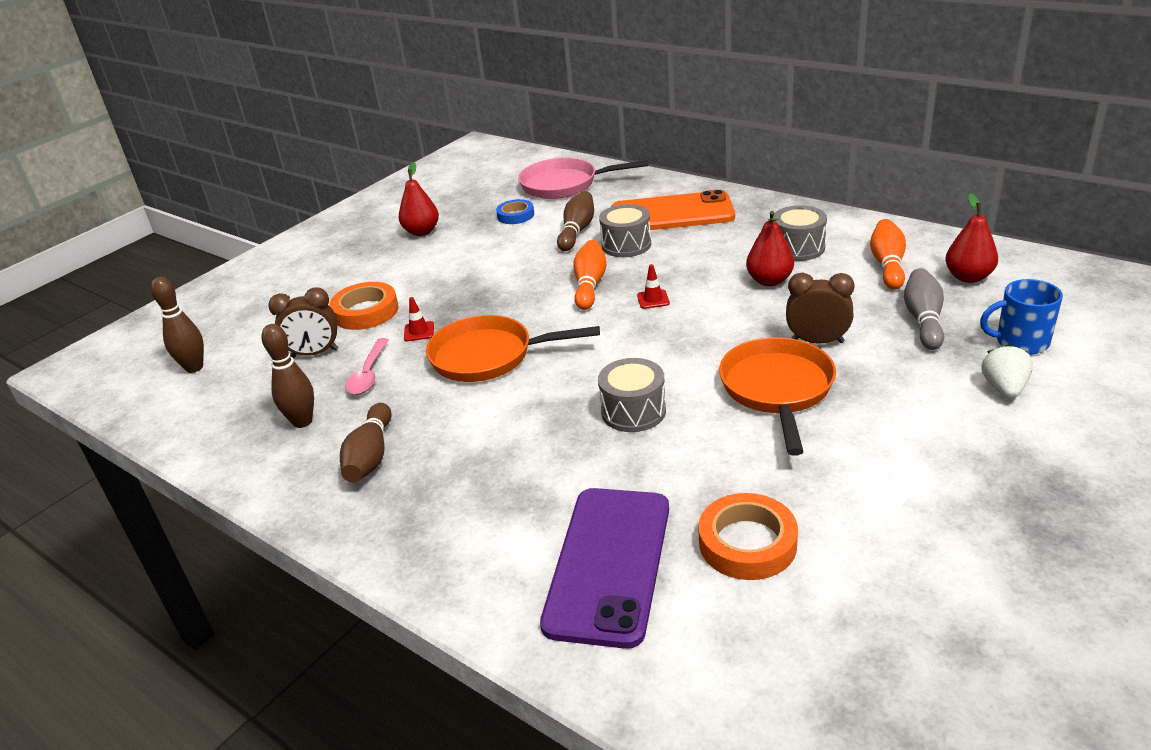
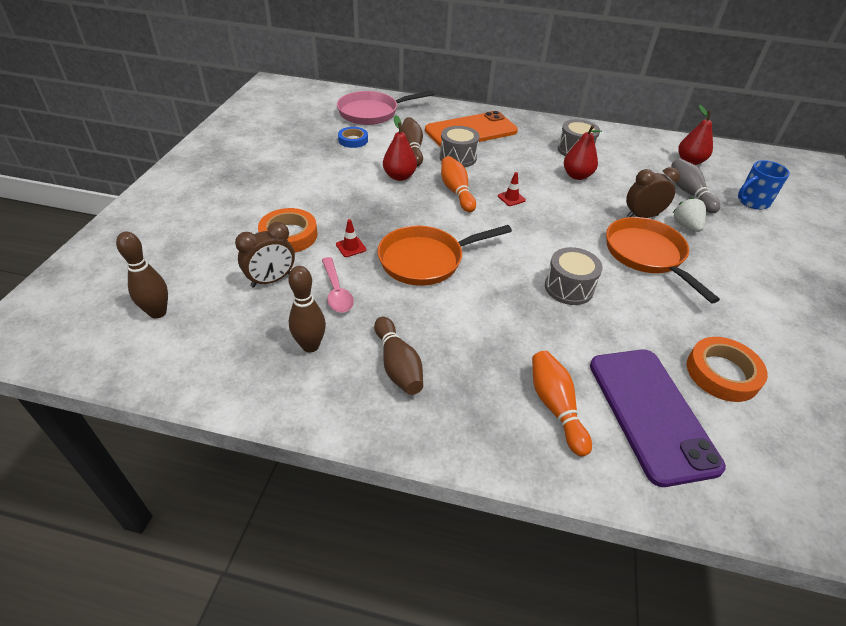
camera: 30 degrees left, 10 degrees up
(422, 232) = (283, 160): red pear -> red pear (399, 176)
(887, 265) = (638, 157): orange bowling pin -> orange bowling pin (555, 407)
(1004, 388) = (769, 233): white strawberry -> white strawberry (686, 226)

